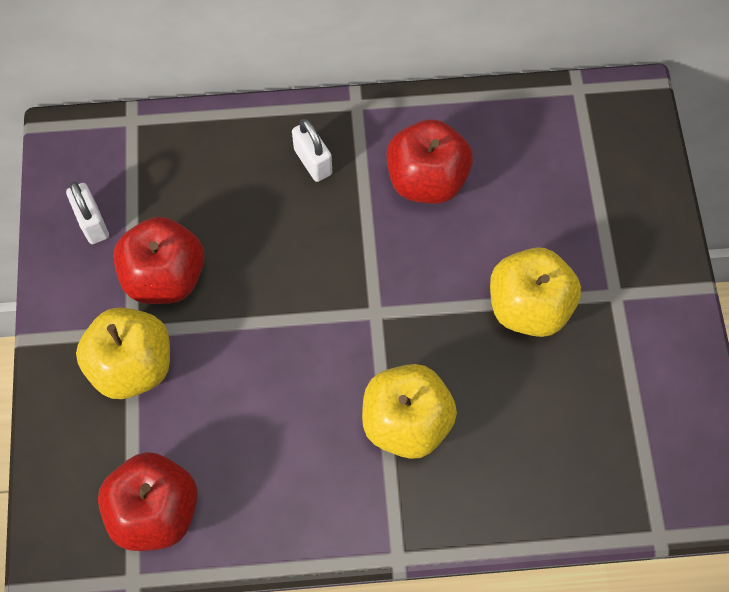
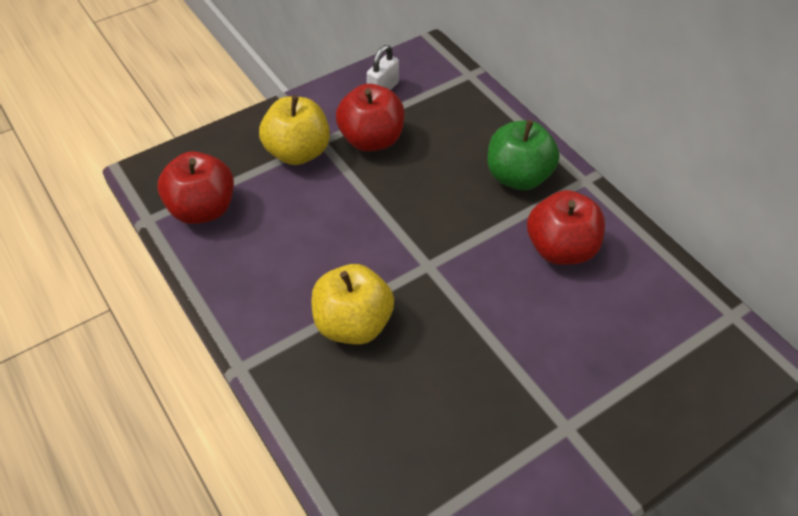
camera: 60 degrees right, 15 degrees down
(313, 162) = (517, 176): white padlock -> green apple
(528, 306) = (506, 365): yellow apple -> none

